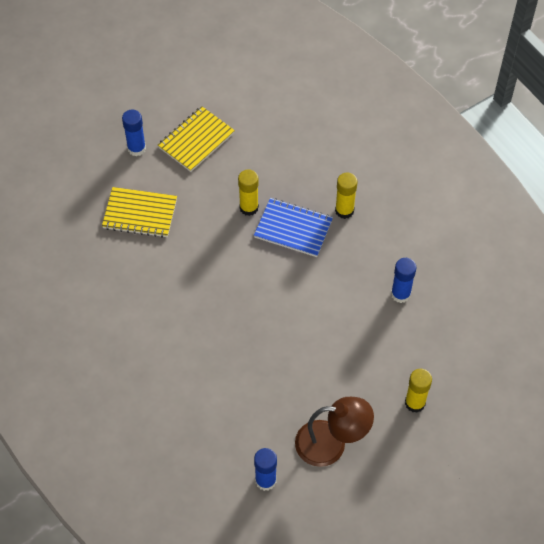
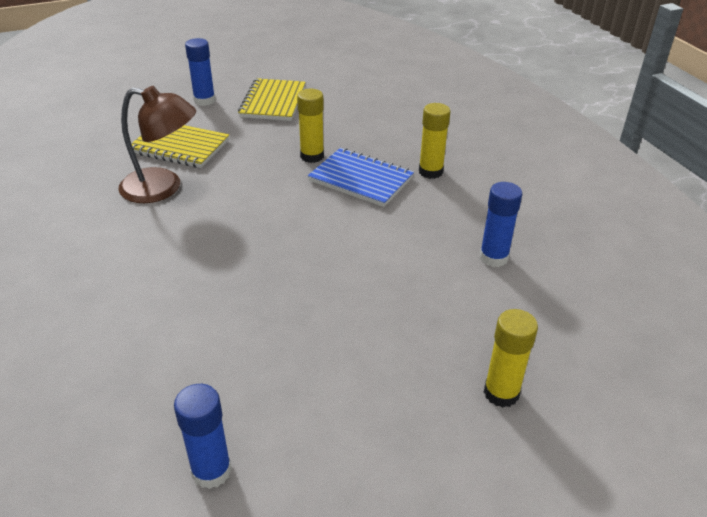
camera: 10 degrees right, 20 degrees down
(196, 140) = (273, 102): yellow notebook -> yellow notebook turned 45 degrees counterclockwise
(331, 444) = (345, 431): brown lamp -> brown lamp (163, 188)

